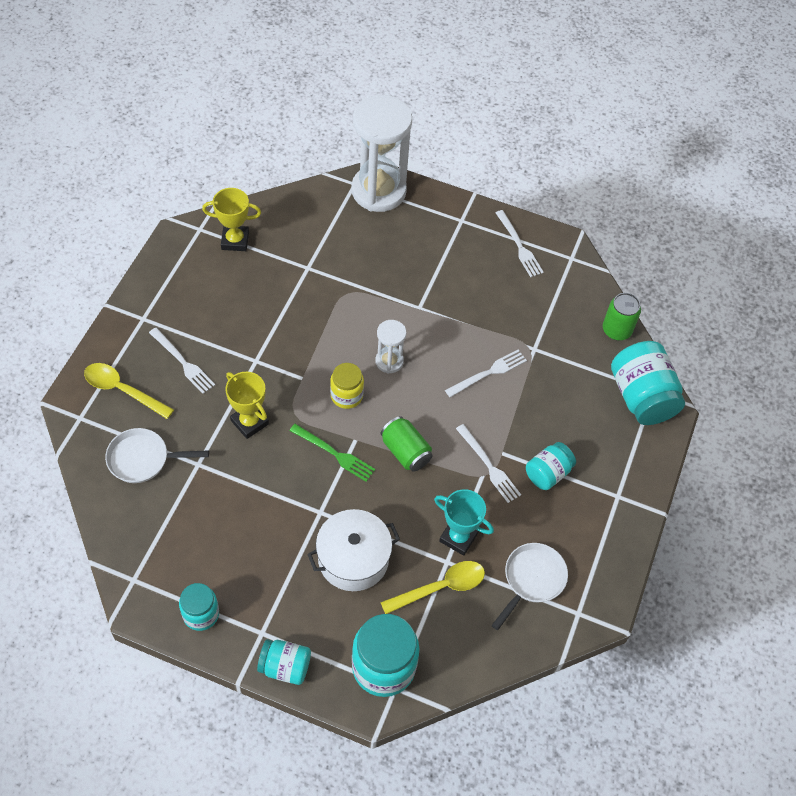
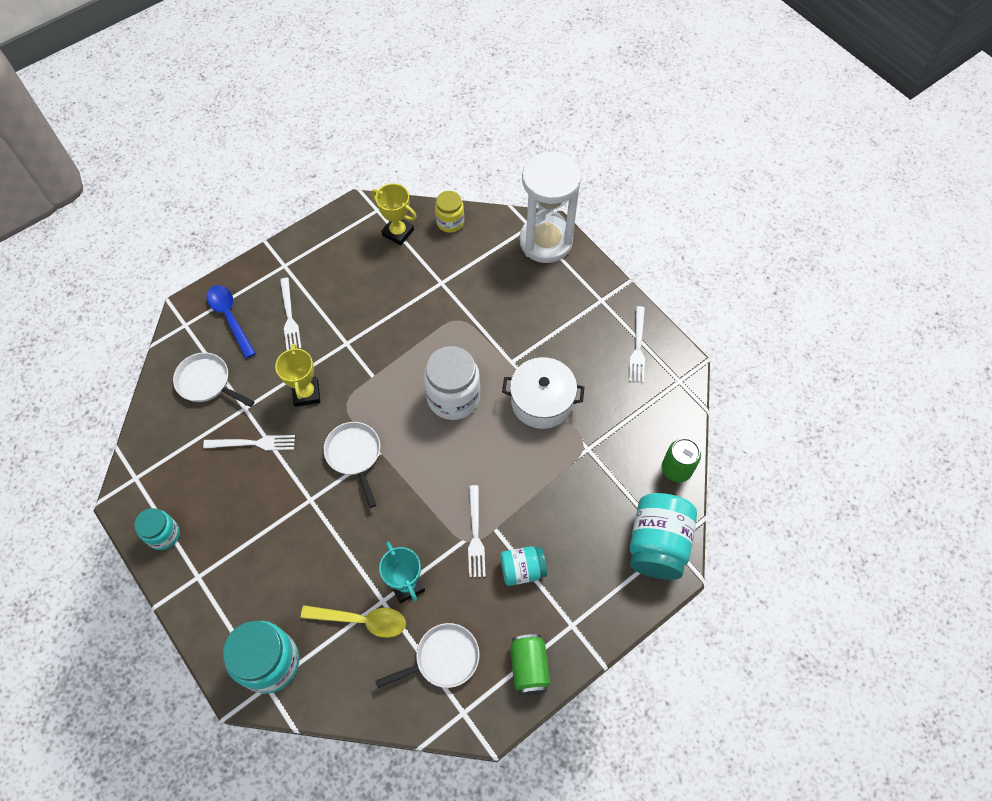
camera: 35 degrees right, 5 degrees up
(122, 390) = (230, 318): yellow spoon -> blue spoon
(285, 667) = (195, 616): turquoise jar -> none
(334, 453) = (354, 455): green fork -> white pan
(346, 395) = (398, 410): yellow jar -> yellow jar (450, 222)
(353, 558) = (309, 554): white pot -> white pot (542, 401)
(389, 361) = (453, 397): white hourglass -> white jar
(405, 452) = (413, 484): green can -> green can (529, 667)
(488, 373) = (531, 450): white fork -> white fork (253, 443)

